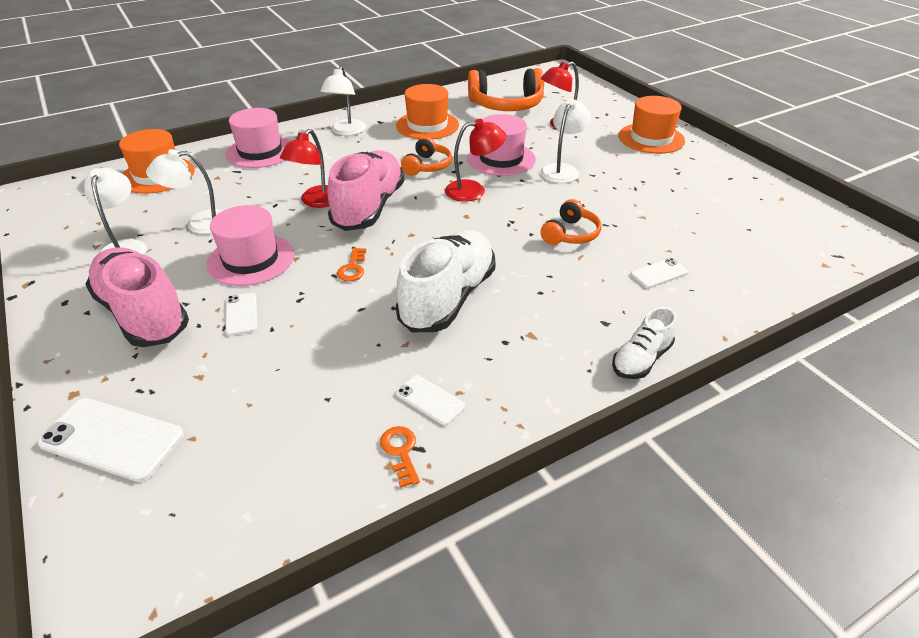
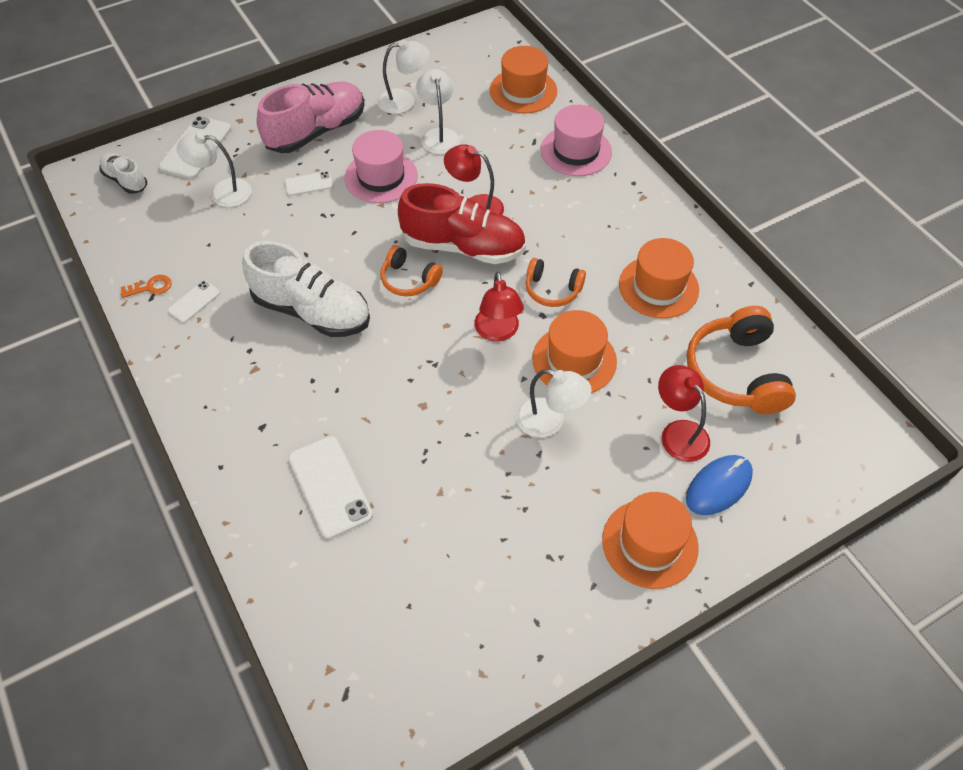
camera: 90 degrees right, 15 degrees up
(346, 131) = (631, 213): white lamp -> white lamp (222, 192)
(352, 268) = (362, 243): orange key -> none
(369, 207) = (463, 246): pink shoe -> red shoe
(501, 159) = (574, 360): pink hat -> orange hat
(570, 234) = (407, 415): orange headphones -> orange headphones (409, 280)
(599, 116) = (718, 486): none -> blue mouse
(641, 359) = (209, 447): white shoe -> white shoe (125, 180)
(659, 273) = (330, 486): white phone -> white phone, size x1.83

